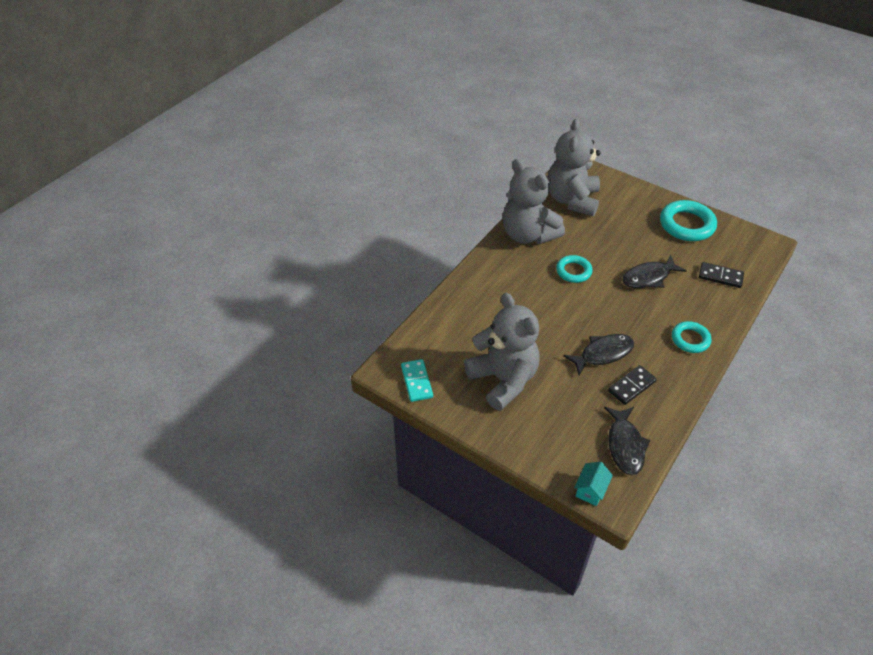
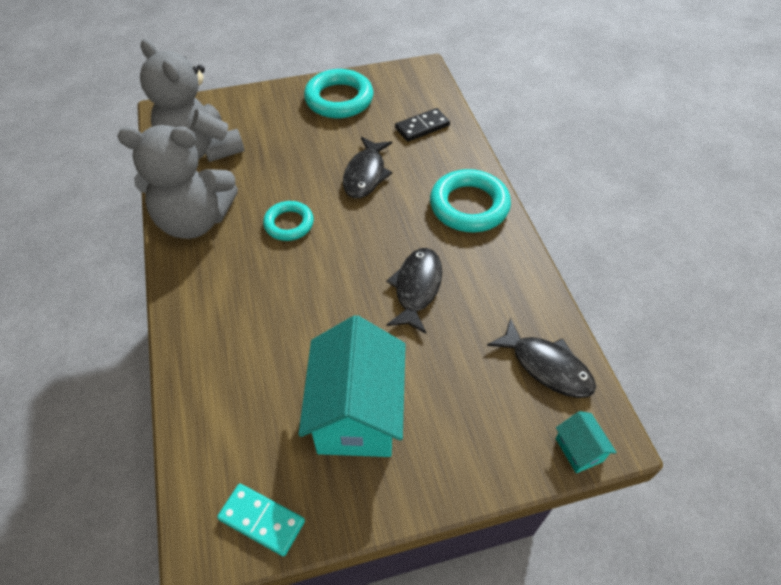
camera: 50 degrees left, 5 degrees up
(503, 380) = (357, 413): grey teddy bear -> turquoise house
(631, 386) = (479, 298): black domino -> none
(690, 339) = (469, 206): turquoise ring -> turquoise ring, size x1.64

